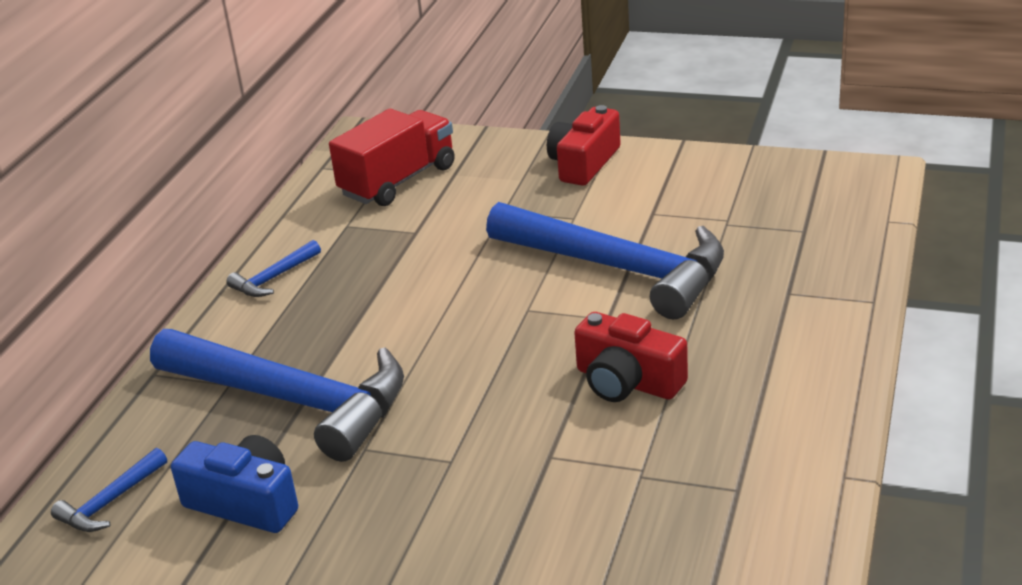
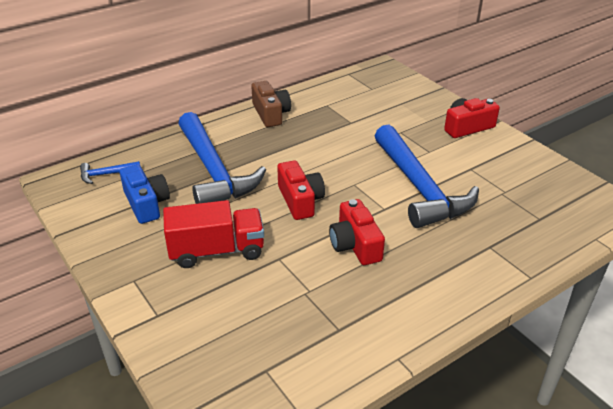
camera: 35 degrees right, 5 degrees up
(274, 278) = (270, 114): blue hammer -> brown camera
(398, 181) = (372, 95): red truck -> red truck (216, 251)
(480, 369) = (300, 200): none -> red camera

